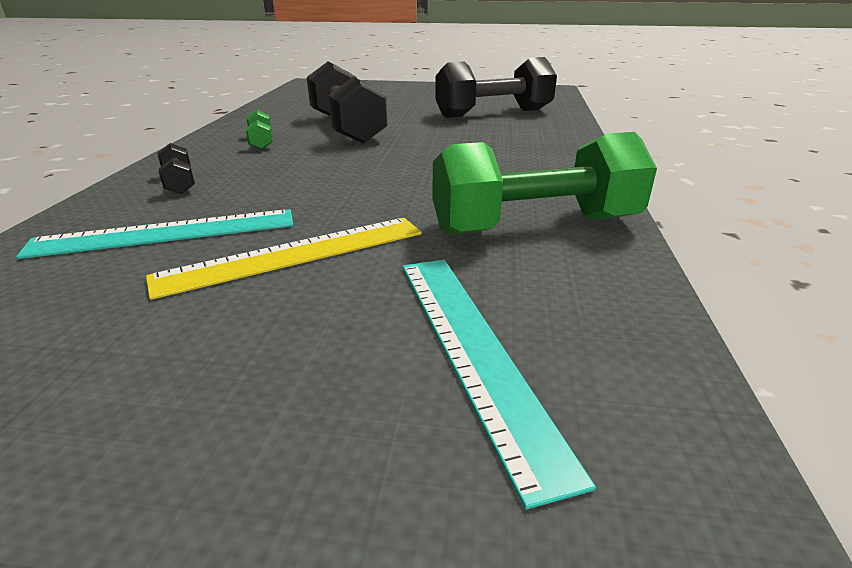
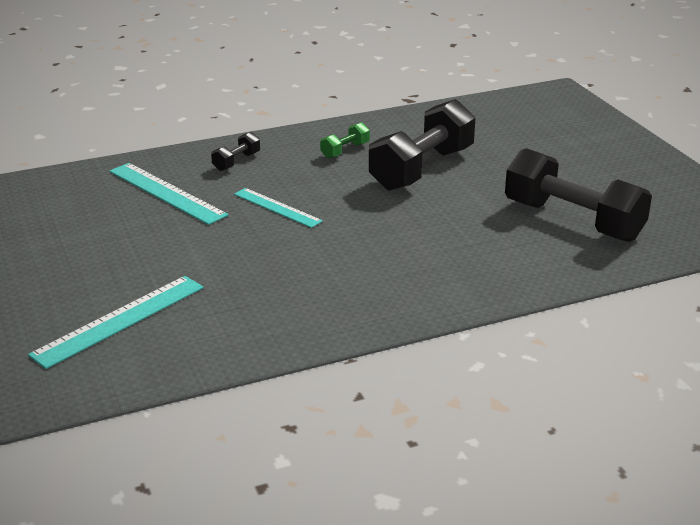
camera: 60 degrees right, 0 degrees up
(294, 254) = (174, 240): yellow ruler -> none
(316, 186) = (277, 207): none -> turquoise ruler
(535, 226) = (286, 307): green dumbbell -> none

